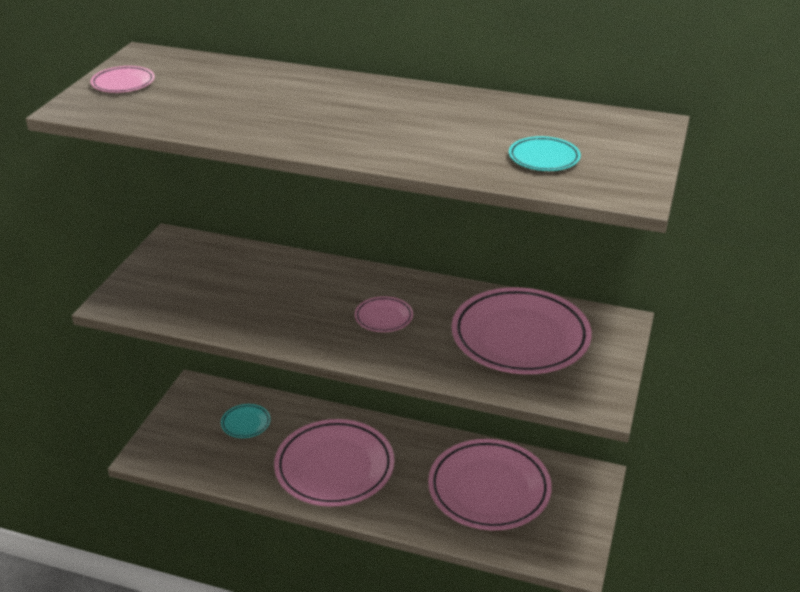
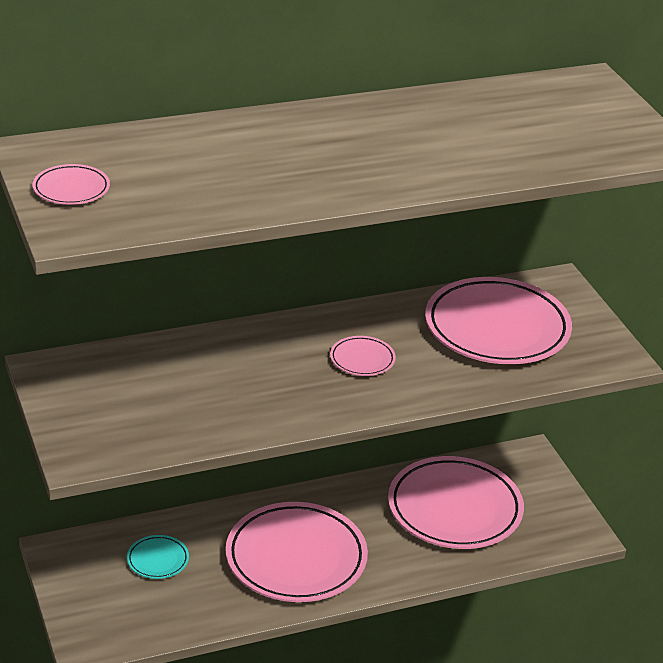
camera: 40 degrees left, 0 degrees up
(544, 158) = (558, 139): turquoise plate -> none

